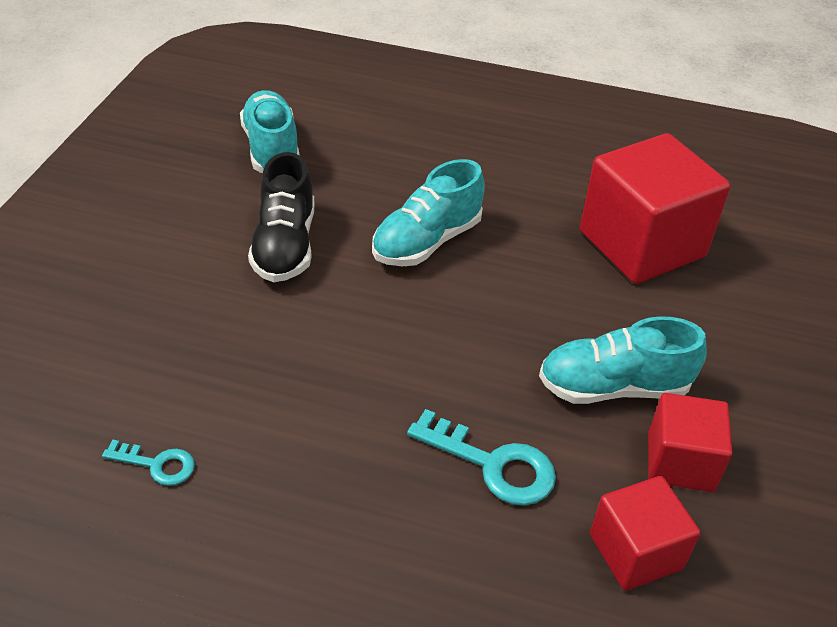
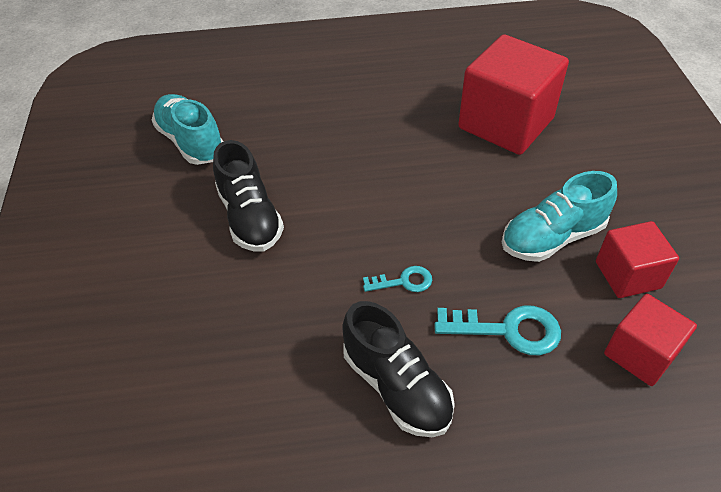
camera: 20 degrees left, 5 degrees up
(157, 464) = (258, 440): turquoise key -> turquoise key (403, 281)
(330, 471) = (396, 386): none -> black shoe
(427, 241) = (356, 175): turquoise shoe -> none

